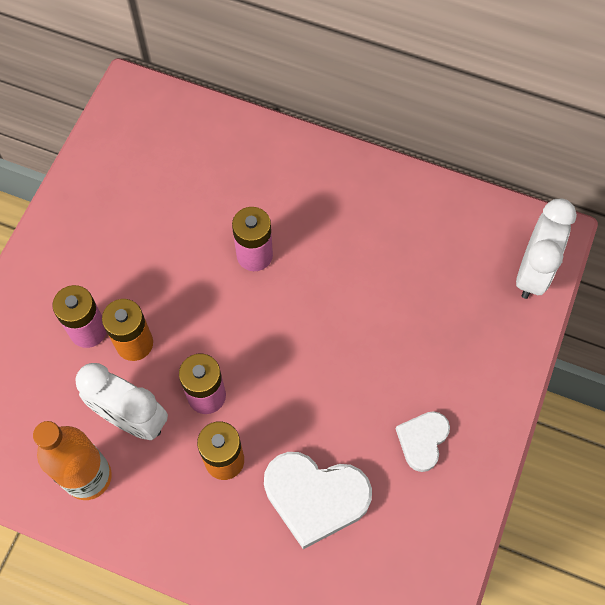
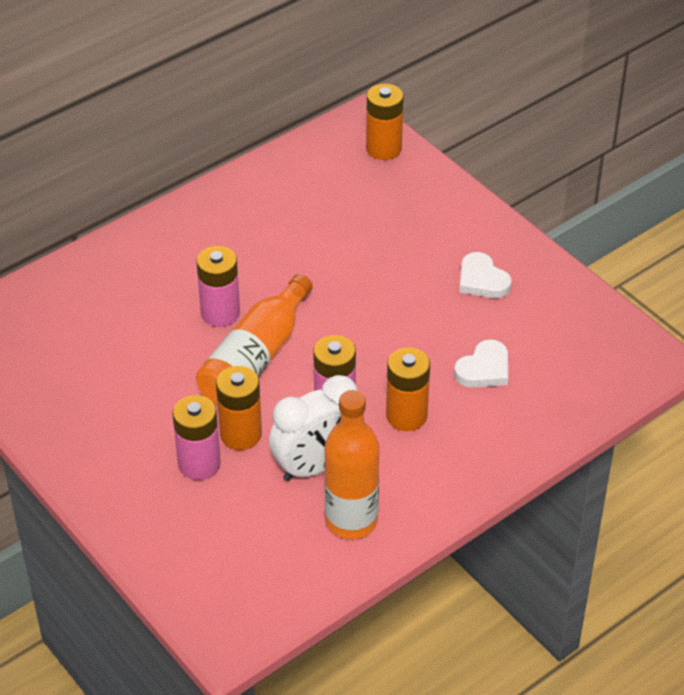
camera: 60 degrees left, 20 degrees down
(221, 308) = (255, 357): none -> orange bottle
(315, 497) = (484, 369): white heart -> white heart, size x0.58
(532, 272) = (383, 148): white clock -> orange battery

